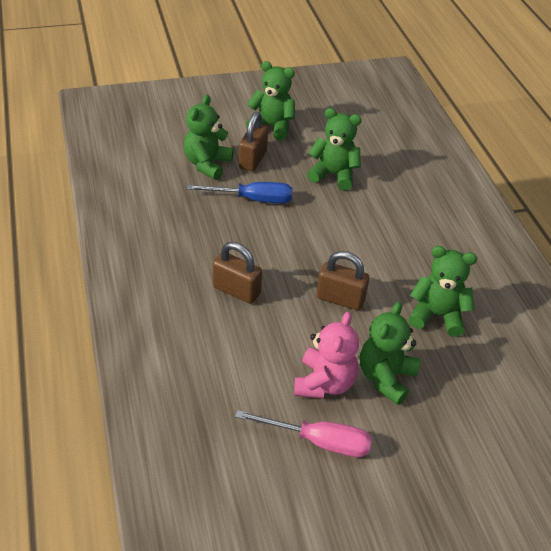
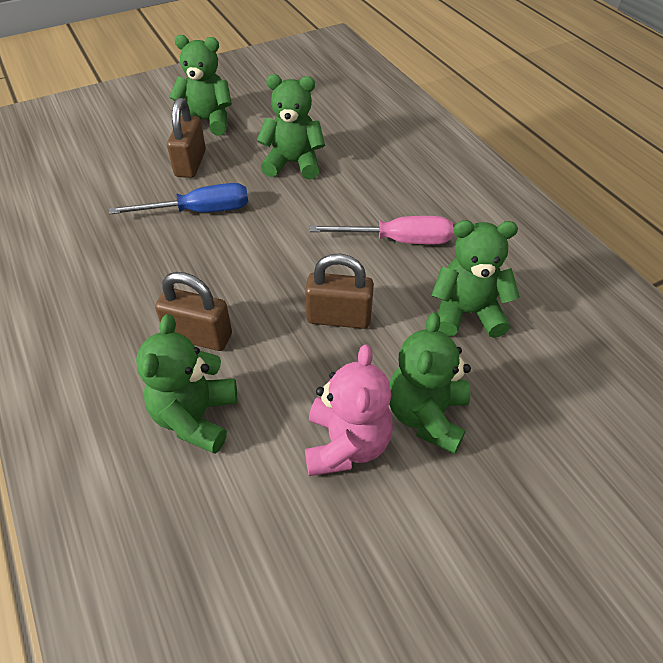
camera: 10 degrees left, 5 degrees up
(207, 164) = (134, 179): green teddy bear -> green teddy bear (196, 417)
(318, 441) = (359, 540): pink screwdriver -> pink screwdriver (398, 240)

